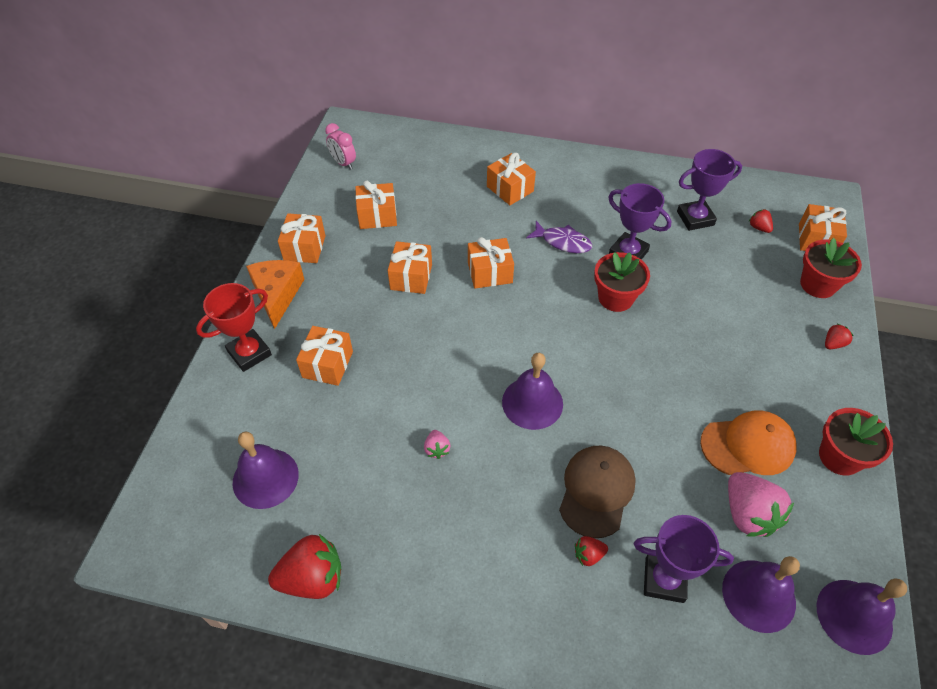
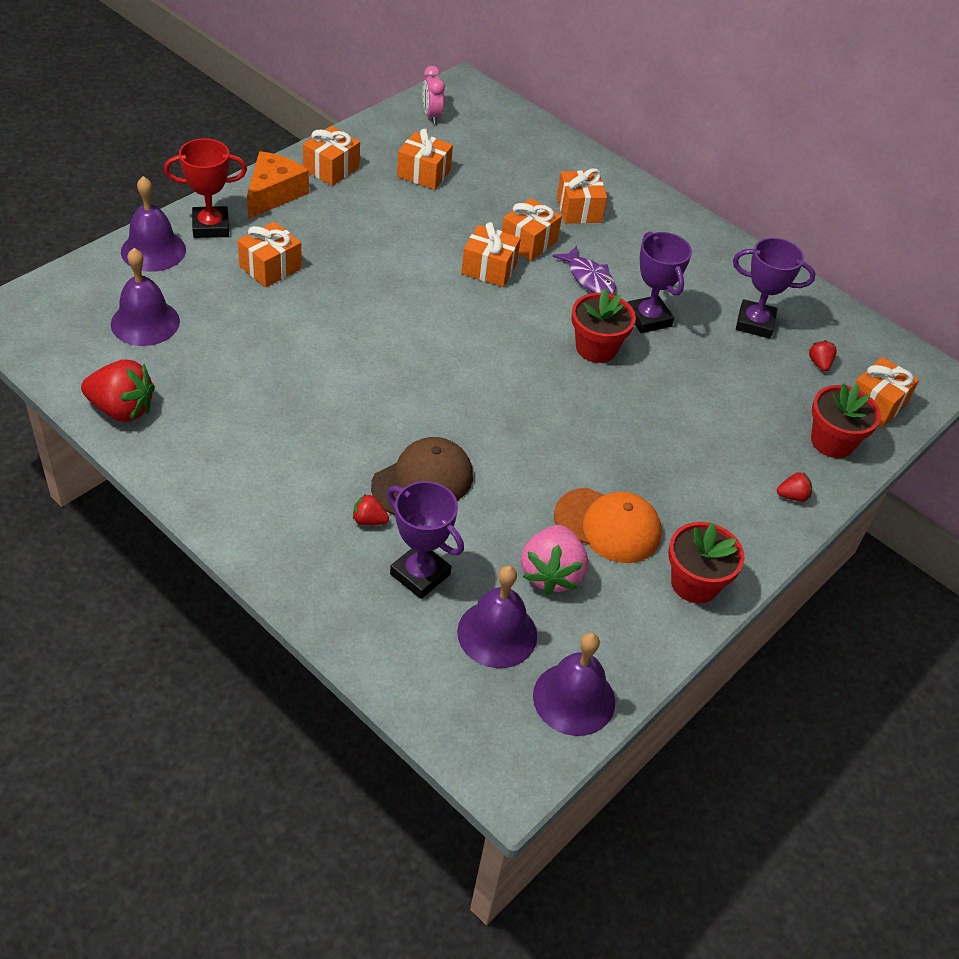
camera: 25 degrees right, 5 degrees down
(411, 277) = (409, 237): orange gift -> orange gift (528, 242)
(437, 449) = (308, 376): pink strawberry -> none
(532, 402) = (429, 387): purple bell -> purple bell (153, 250)

